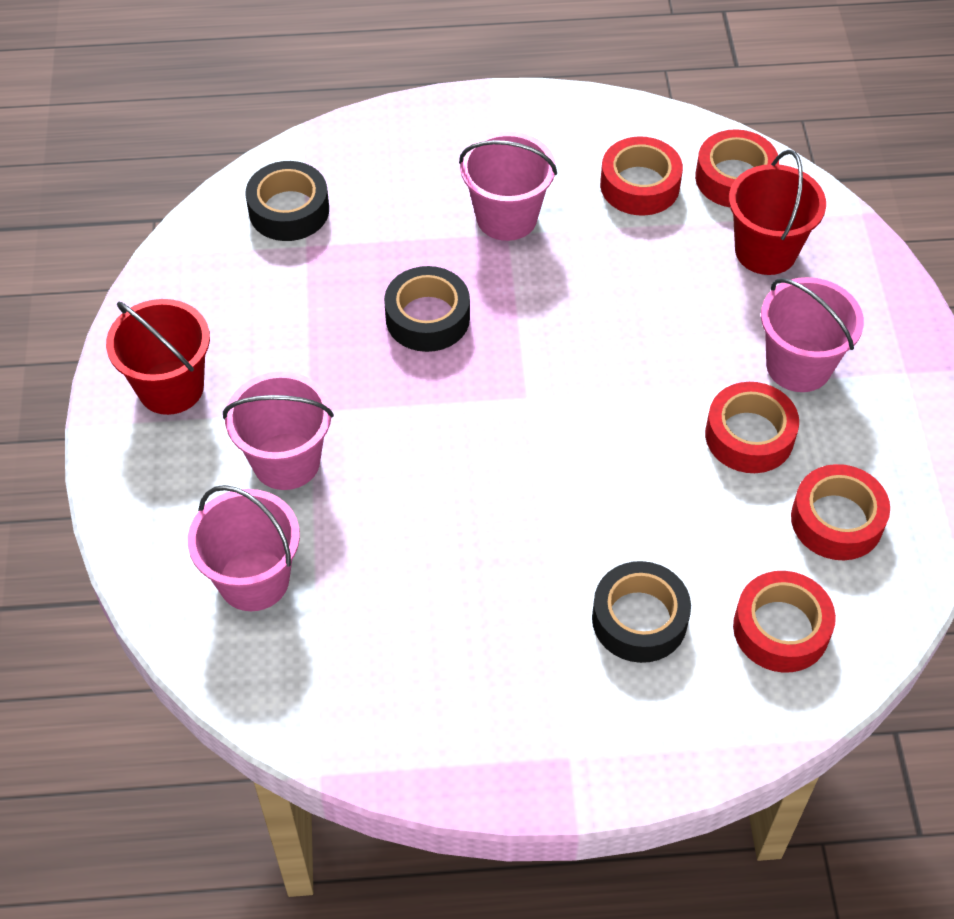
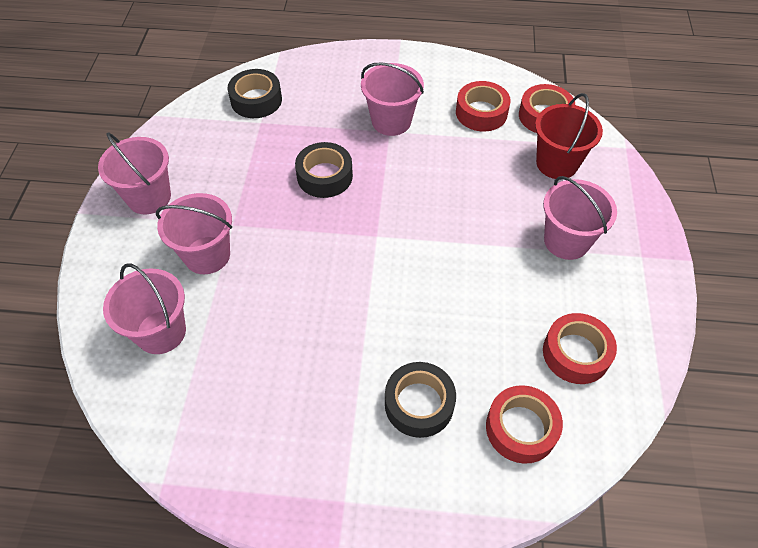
camera: 10 degrees right, 0 degrees up
(171, 387) = (149, 197): red bucket -> pink bucket
(749, 436) = (523, 284): red tape -> none

